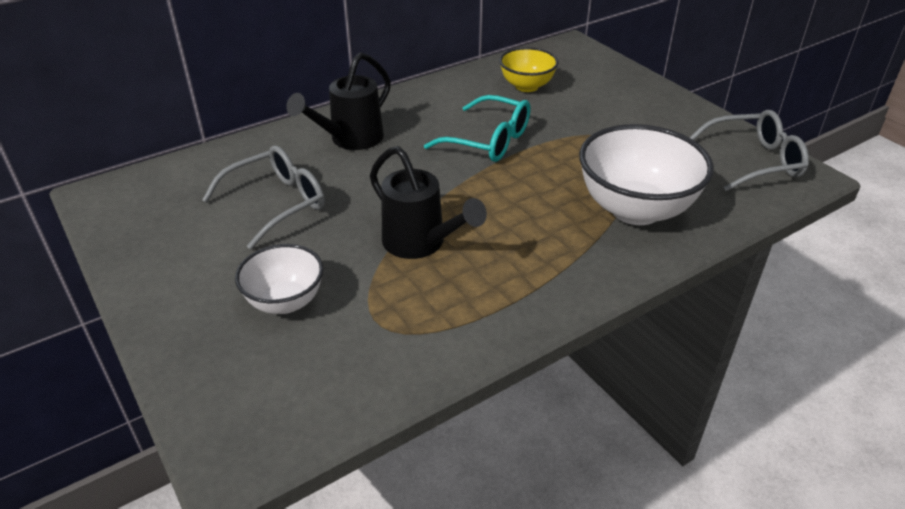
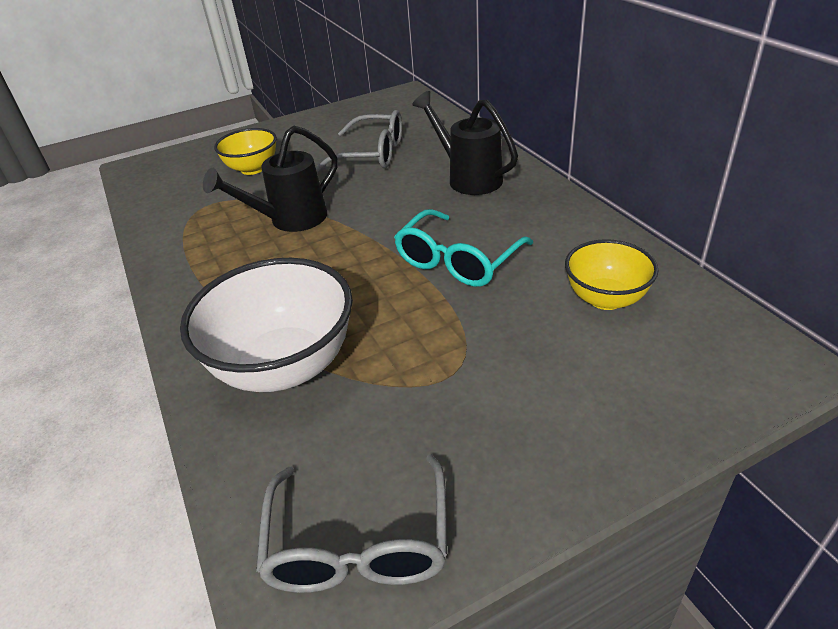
camera: 100 degrees right, 0 degrees up
(277, 203) = (372, 154): grey glasses -> grey glasses turned 45 degrees counterclockwise
(285, 302) = (252, 169): white bowl -> yellow bowl

